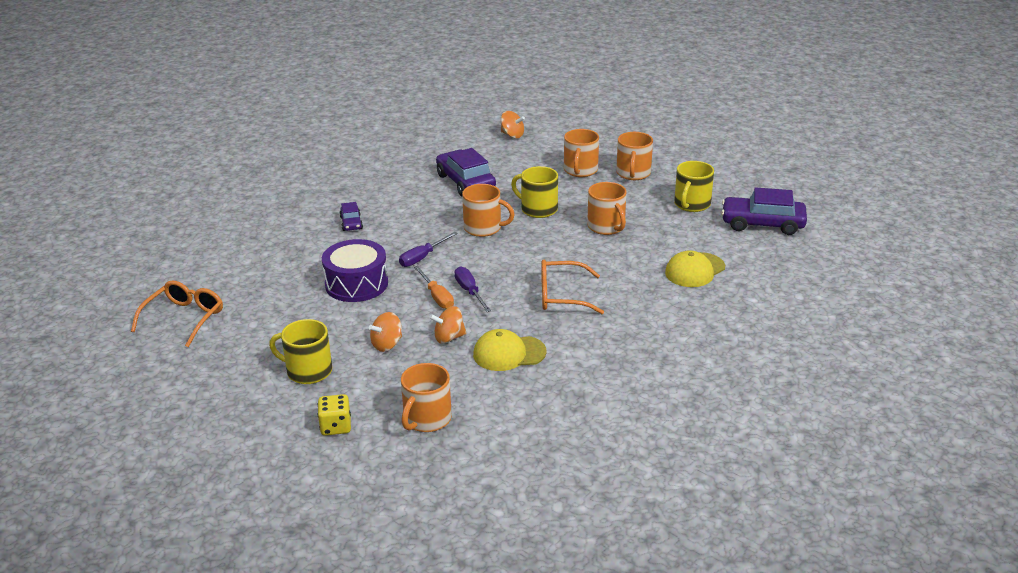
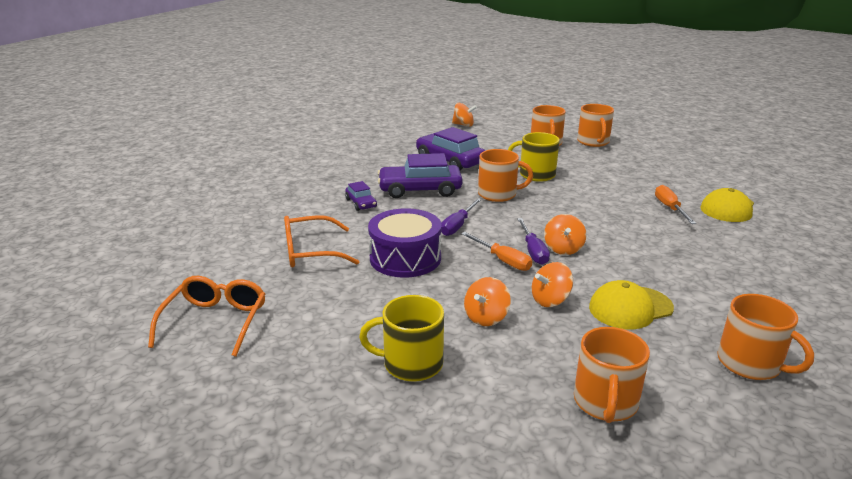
camera: 15 degrees left, 5 degrees down
(336, 426) = (496, 434): yellow dice -> none
(470, 291) = (533, 251): purple screwdriver -> purple screwdriver turned 150 degrees counterclockwise
(498, 293) = (563, 249): none -> orange spinning top
(561, 296) = (629, 244): orange glasses -> orange glasses (310, 252)
(606, 227) = (611, 182): orange mug -> orange mug (750, 363)
(636, 264) = (670, 208): none -> orange screwdriver
(691, 204) = (666, 159): yellow mug -> none
(762, 224) = (741, 167): purple car -> purple car (420, 190)

